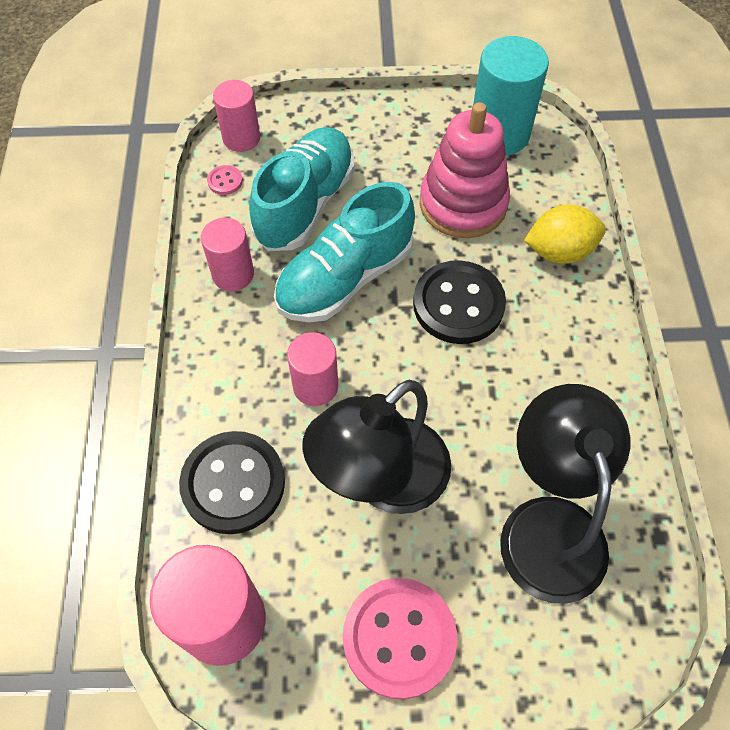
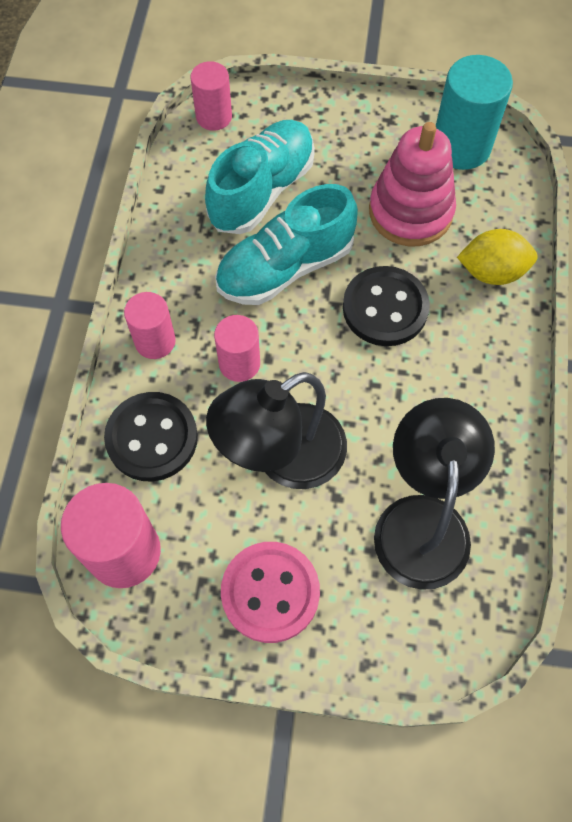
camera: 10 degrees right, 5 degrees up
(225, 181) = (191, 157): pink button -> none
(233, 274) = (183, 248): pink cylinder -> pink cylinder (155, 341)

